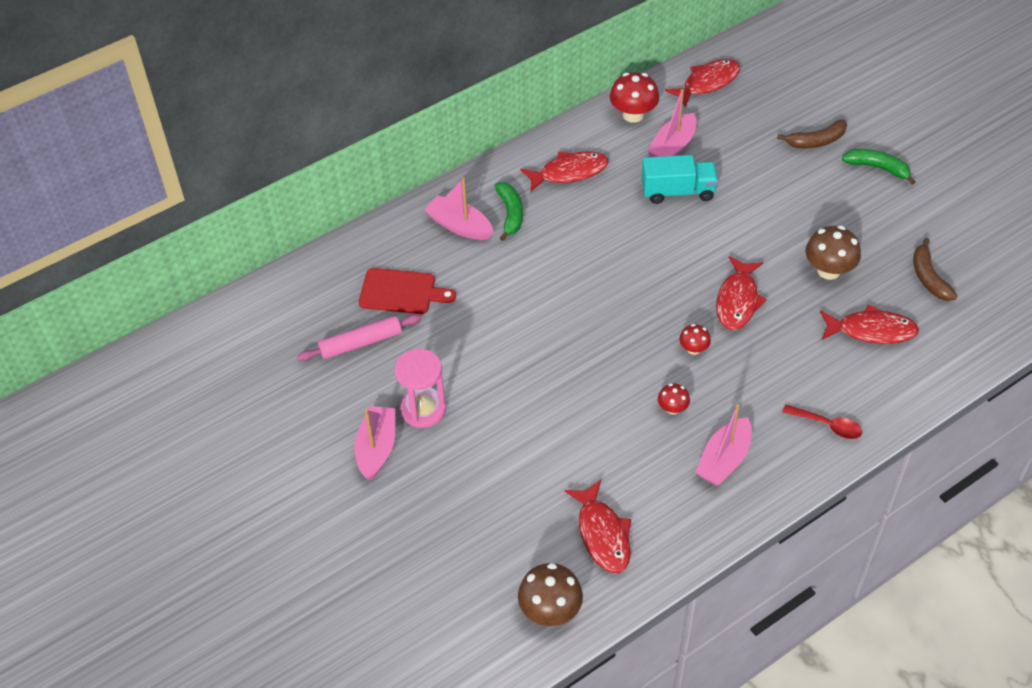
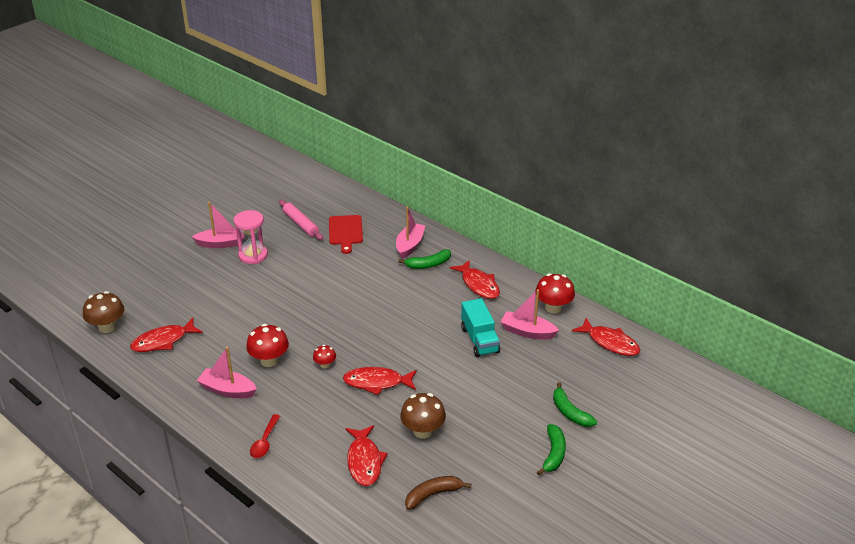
camera: 75 degrees right, 15 degrees down
(672, 408) = (269, 360): red mushroom -> red mushroom, size x1.81
(816, 141) = (570, 412): brown banana -> green banana

